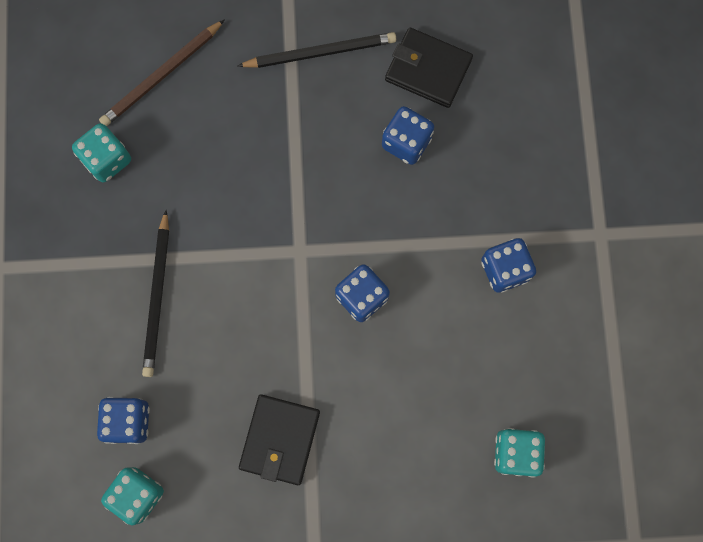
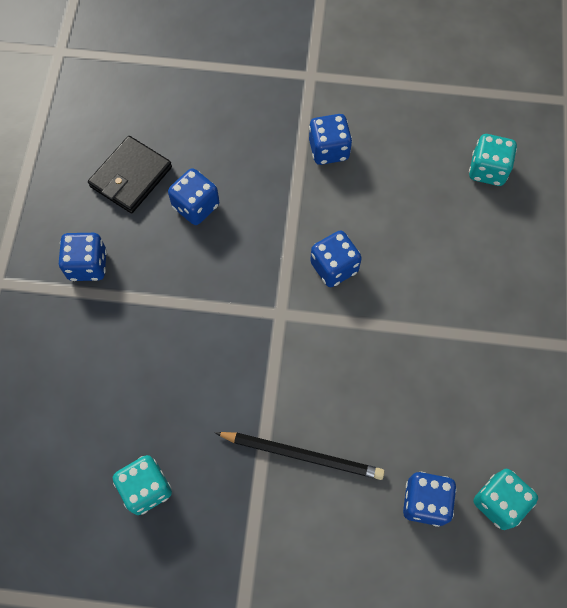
camera: 80 degrees left, 10 degrees down
(162, 75) = (69, 418): brown pencil -> none
(280, 439) = (458, 359): black wallet -> none
(320, 52) = (88, 265): black pencil -> blue dice

